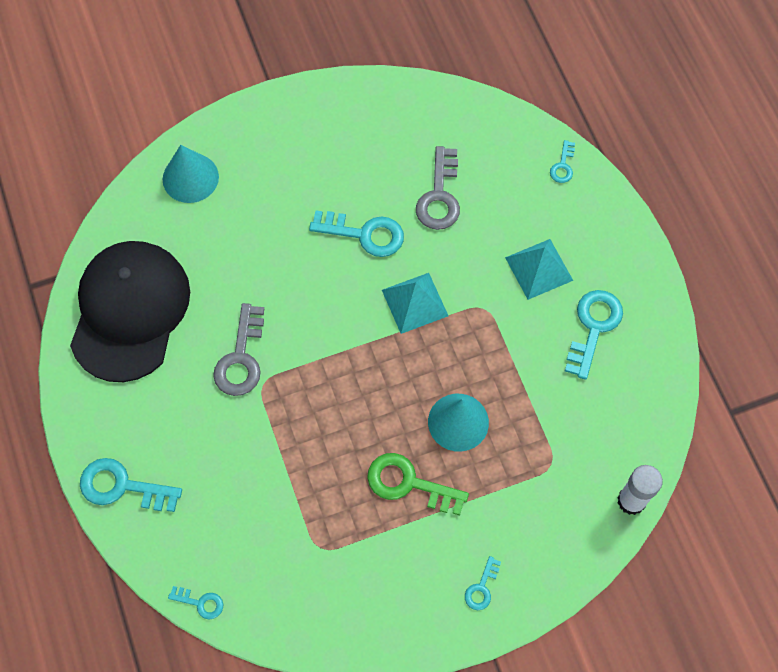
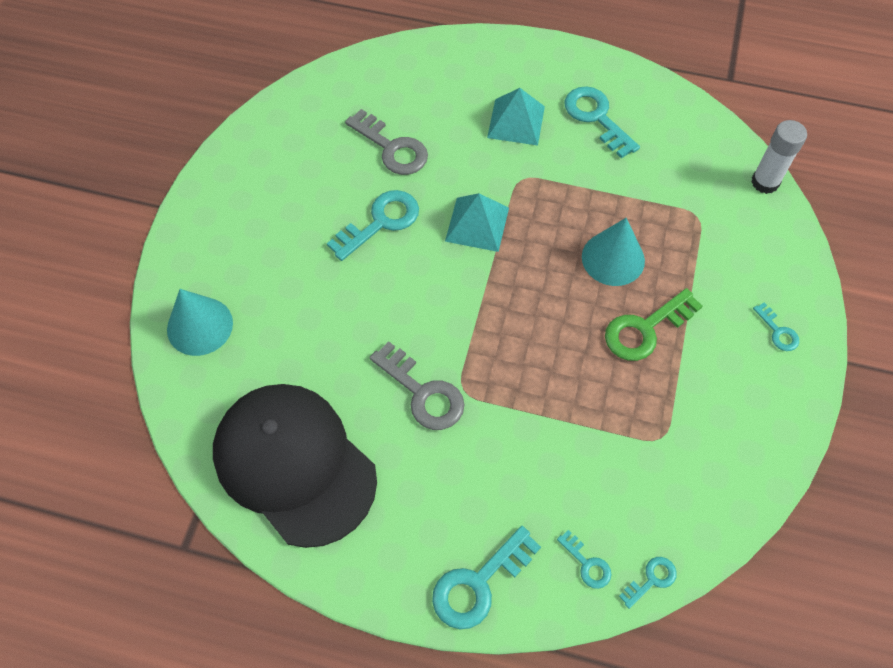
camera: 55 degrees left, 5 degrees down
(563, 166) = (437, 53): turquoise key -> turquoise key (587, 564)

